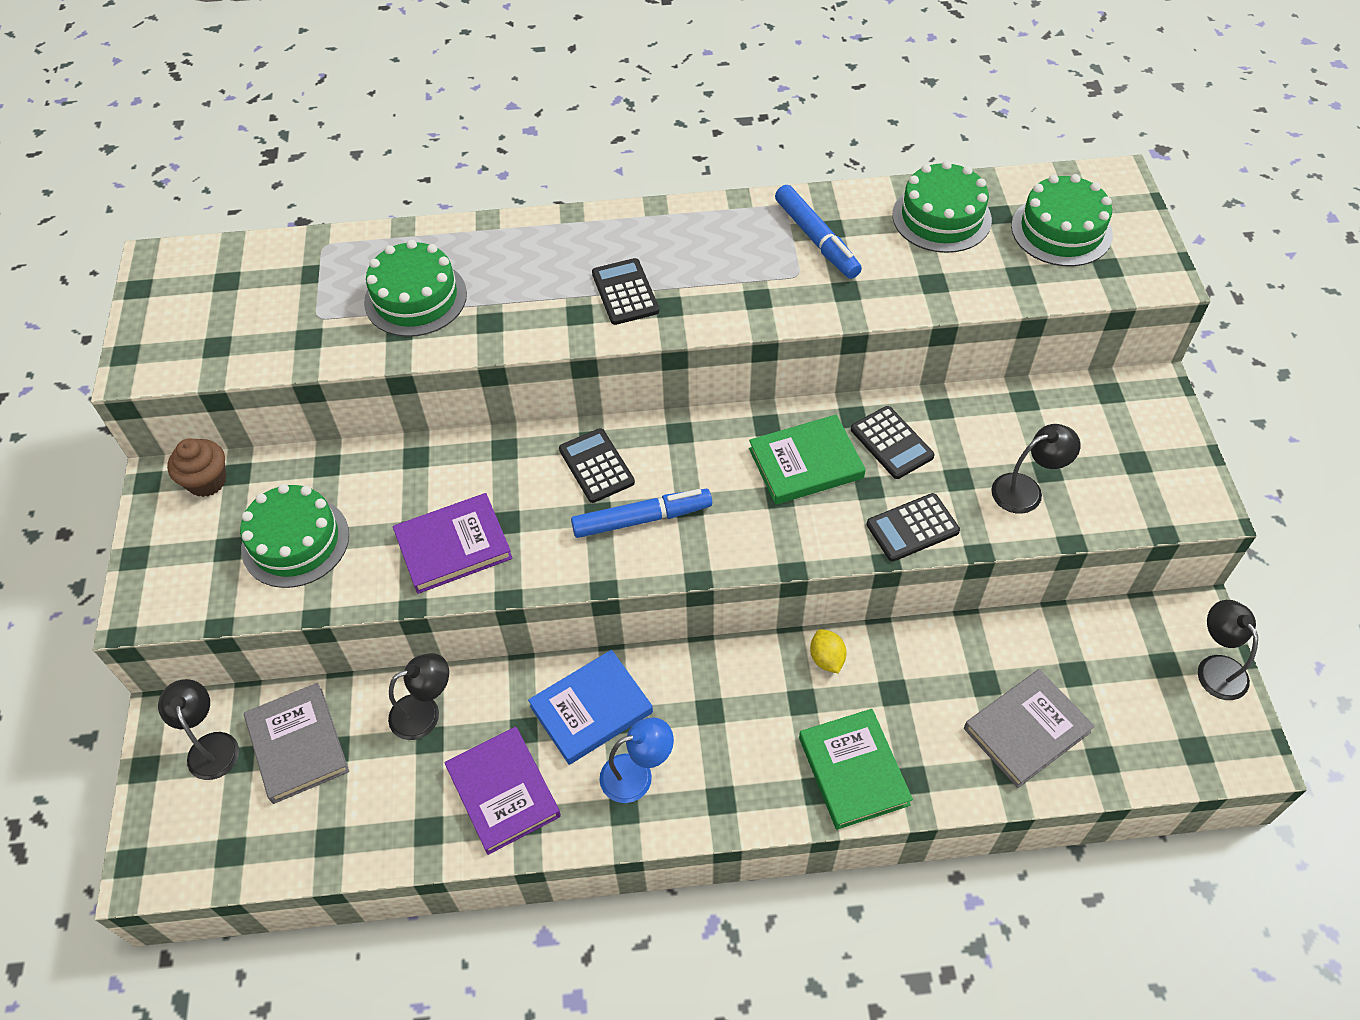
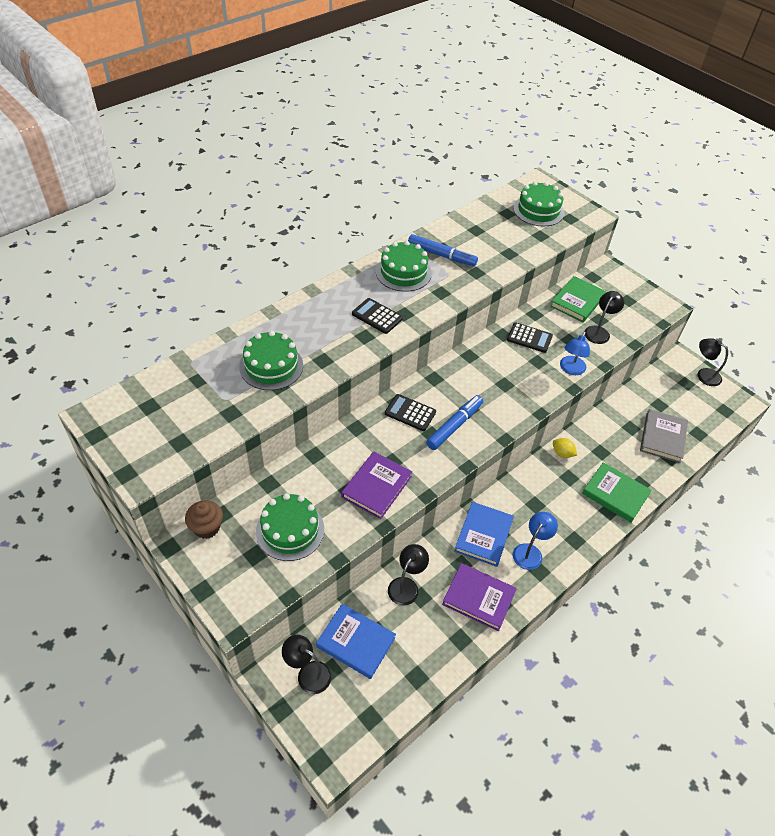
camera: 40 degrees left, 5 degrees down
(298, 745) = (355, 642): grey book -> blue book
(806, 463) = (502, 364): green book -> green book (577, 301)
(912, 528) = (571, 369): black calculator -> blue lamp
(941, 217) = (485, 224): green cake -> green cake (403, 272)

